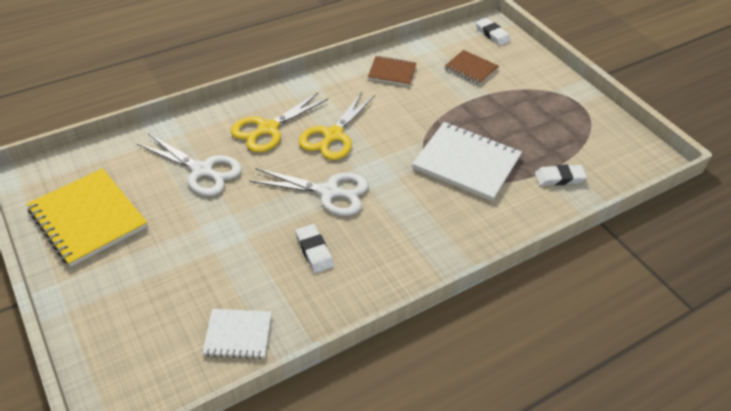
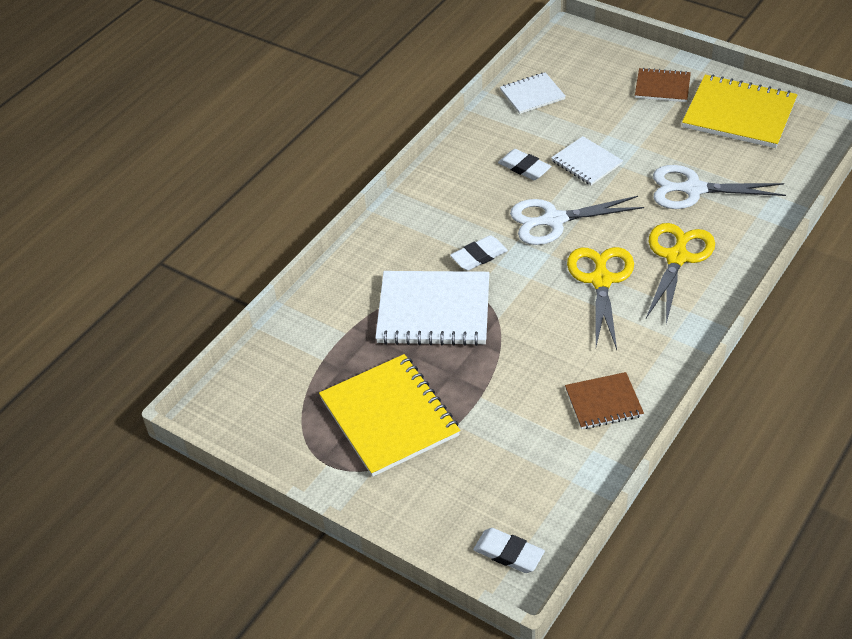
camera: 160 degrees right, 0 degrees up
(258, 231) = (586, 162): none -> white notebook
(471, 68) = (503, 460): brown notebook -> brown notebook (662, 87)
(530, 112) = (389, 417): none -> yellow notebook
(559, 178) = (321, 336): white eraser -> white eraser (479, 256)

